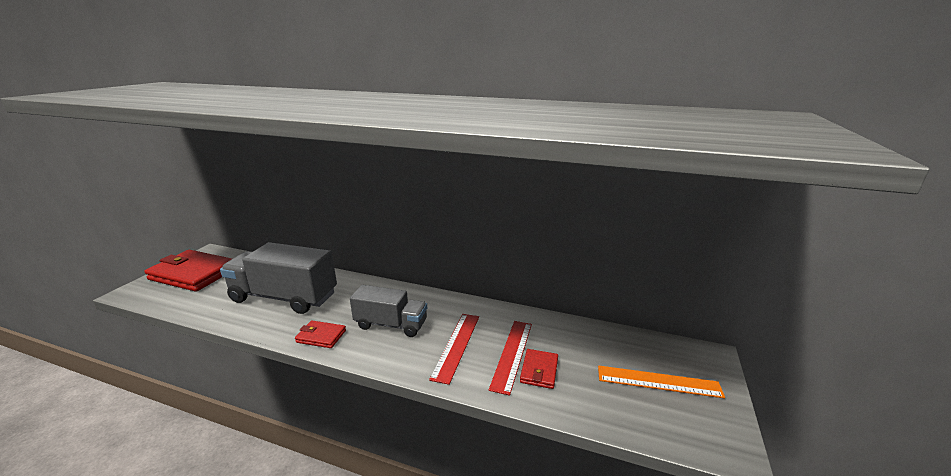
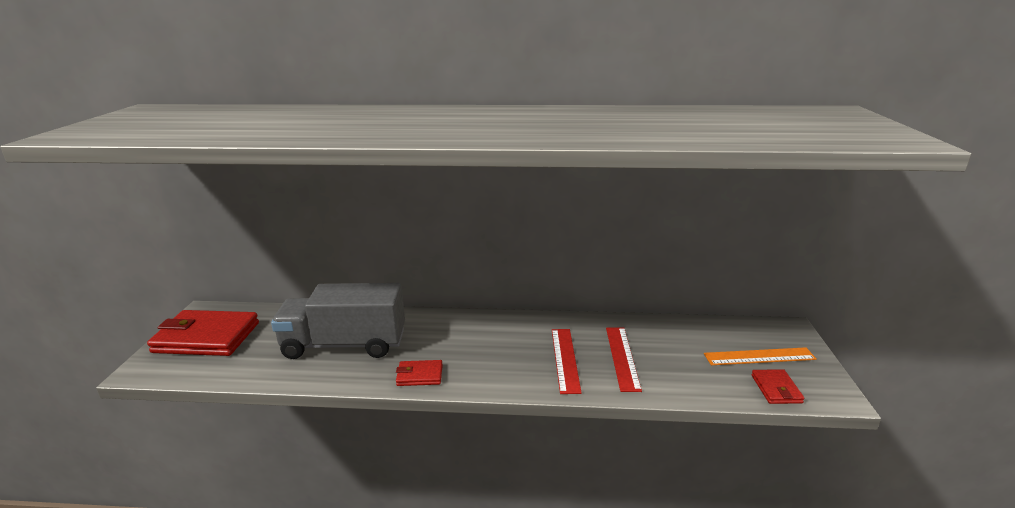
camera: 15 degrees left, 0 degrees up
(391, 324) = (485, 352): grey truck -> none
(539, 370) = (655, 367): red wallet -> red wallet (776, 389)

